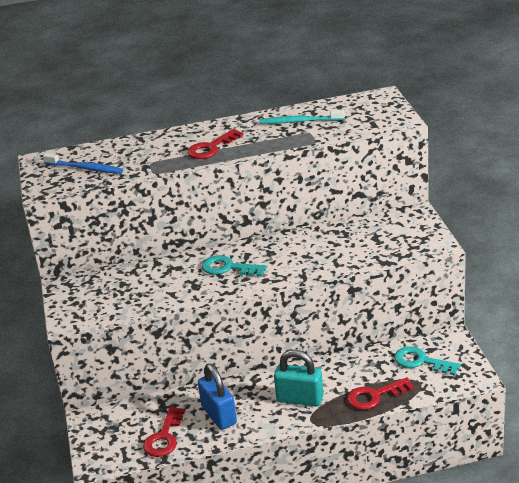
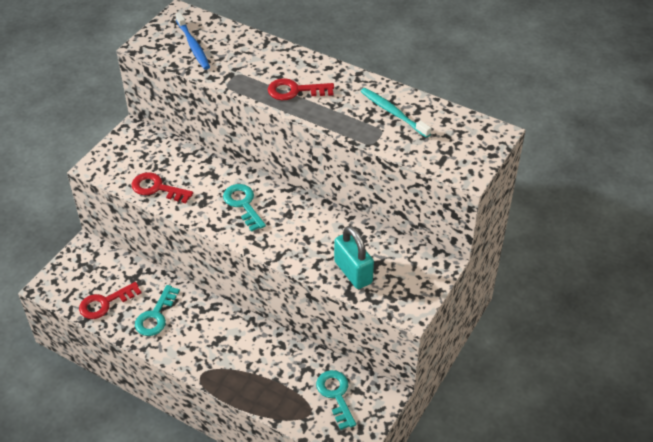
camera: 40 degrees right, 15 degrees up
(219, 415) = (155, 316): blue padlock -> turquoise key
(300, 399) = (217, 350): turquoise padlock -> turquoise padlock (353, 272)
(374, 396) = (265, 394): red key -> red key (157, 188)

